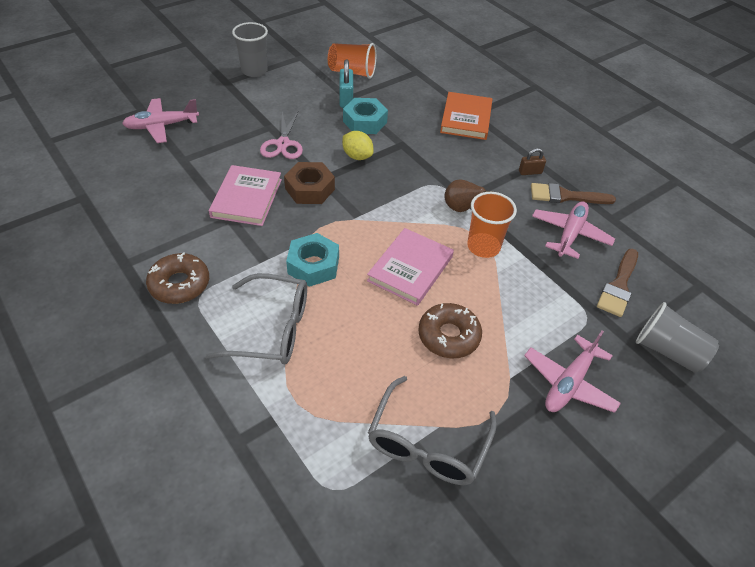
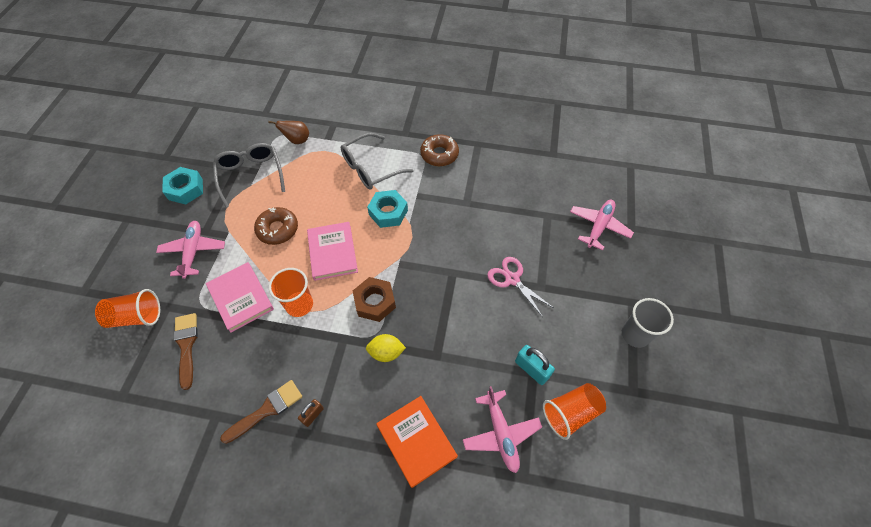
camera: 140 degrees right, 10 degrees up
(247, 198) = (475, 221): pink book -> pink book (241, 298)
(310, 189) = (450, 258): brown nut -> brown nut (375, 302)
(357, 156) = (453, 313): yellow lemon -> yellow lemon (386, 352)
(365, 122) = (488, 355): turquoise nut -> turquoise nut (185, 189)
(461, 208) = (339, 326): brown pear -> brown pear (297, 140)
(569, 234) = (243, 367): pink plane -> pink plane (501, 433)
(668, 351) = (136, 316): grey cup -> orange cup

